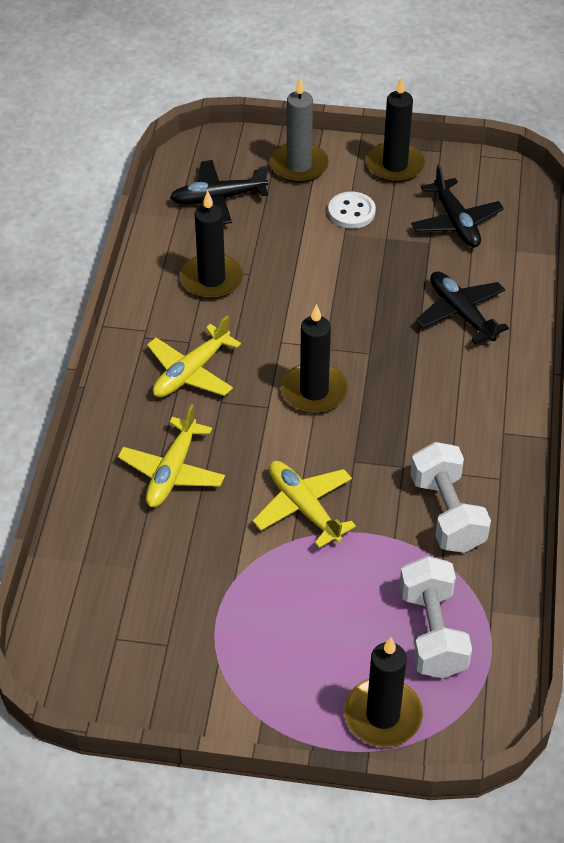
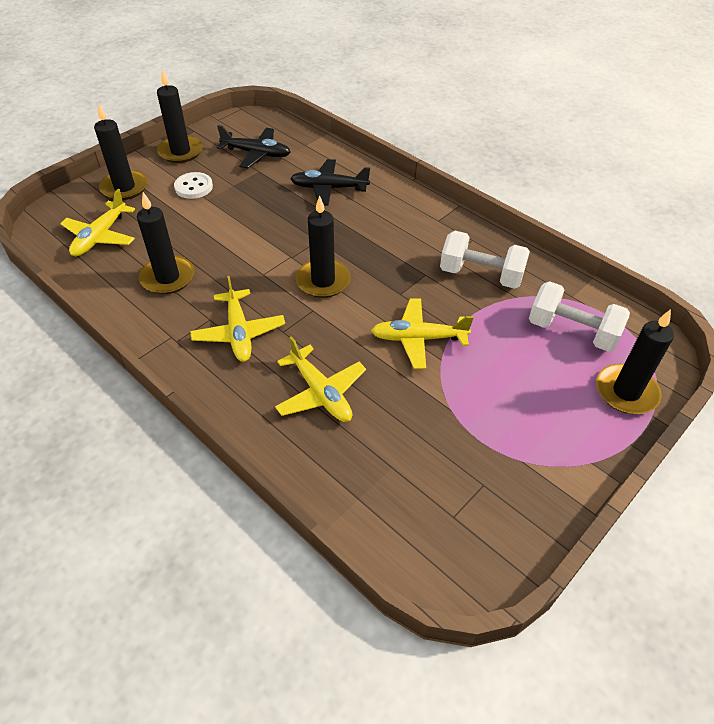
camera: 55 degrees left, 0 degrees up
(217, 199) = (100, 237): black plane -> yellow plane
(299, 166) = (124, 187): grey candle -> black candle

